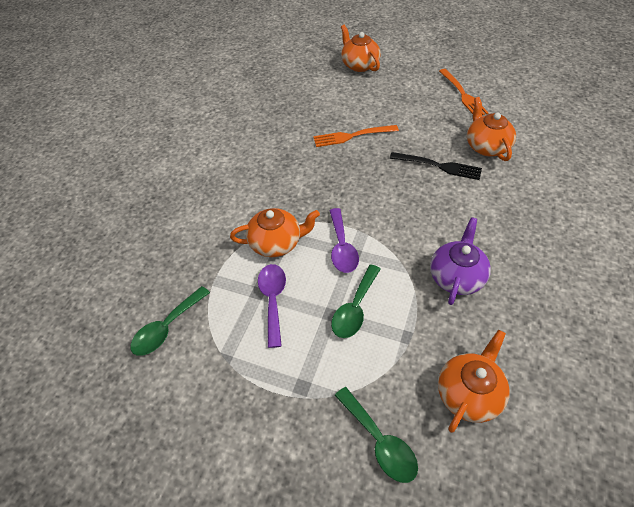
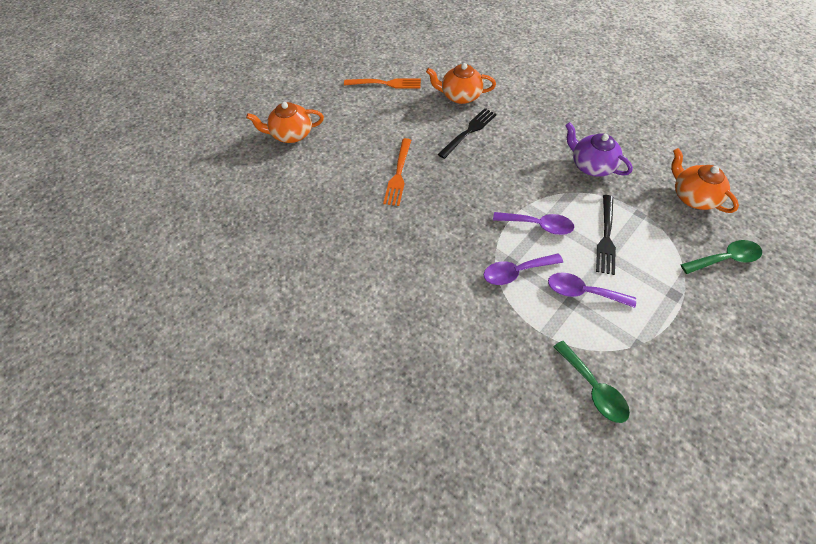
camera: 70 degrees left, 5 degrees up
(276, 243) = (516, 272): orange teapot -> purple spoon
(355, 308) = (606, 237): green spoon -> black fork

